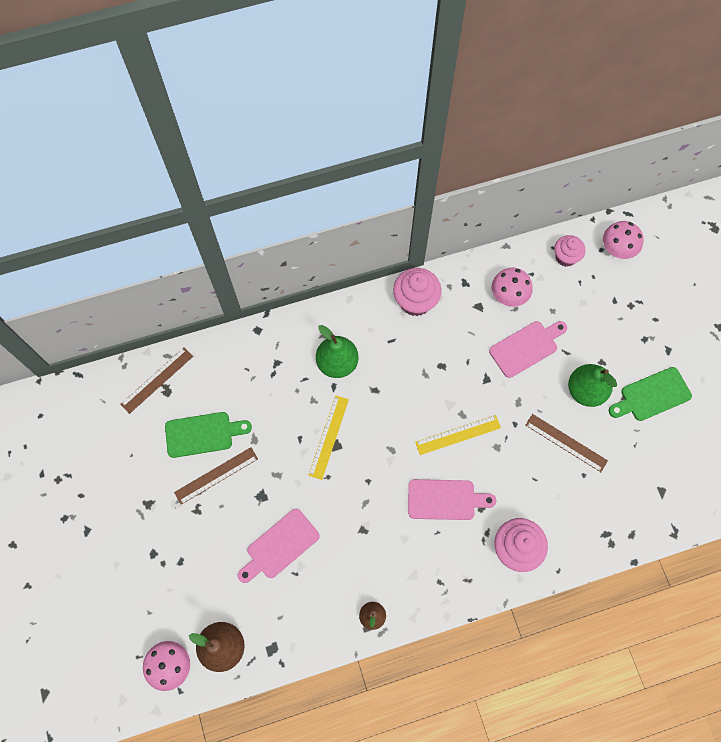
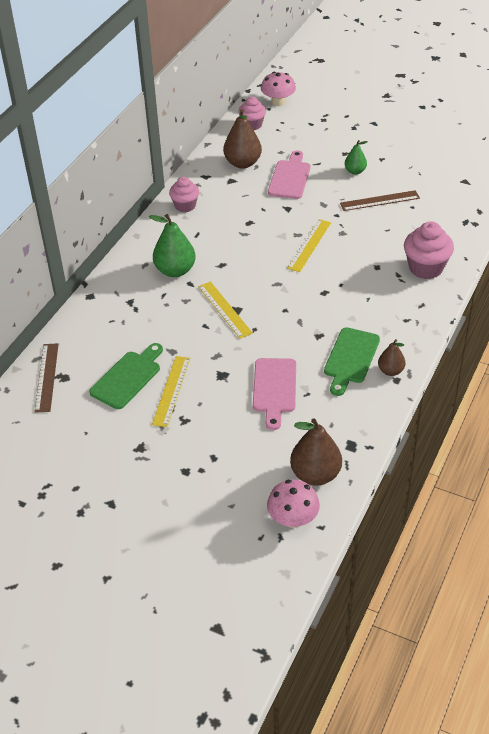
camera: 45 degrees left, 25 degrees down
(216, 475) = (171, 391): brown ruler -> yellow ruler
(415, 301) = (185, 206): pink cupcake -> pink cupcake, size x0.66
(445, 500) = (349, 280): pink cutting board -> none
(508, 295) = (242, 163): pink mushroom -> brown pear
(585, 391) = (355, 171): green pear -> green pear, size x0.58
(652, 395) = (395, 147): green cutting board -> green cutting board (350, 358)

